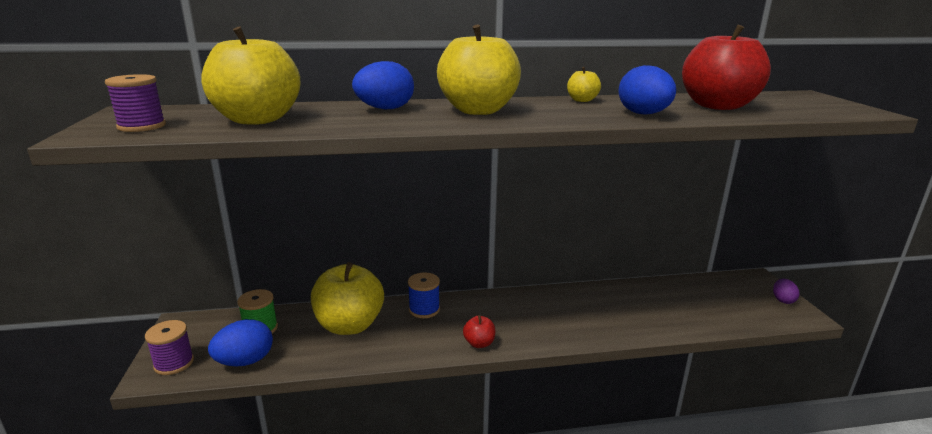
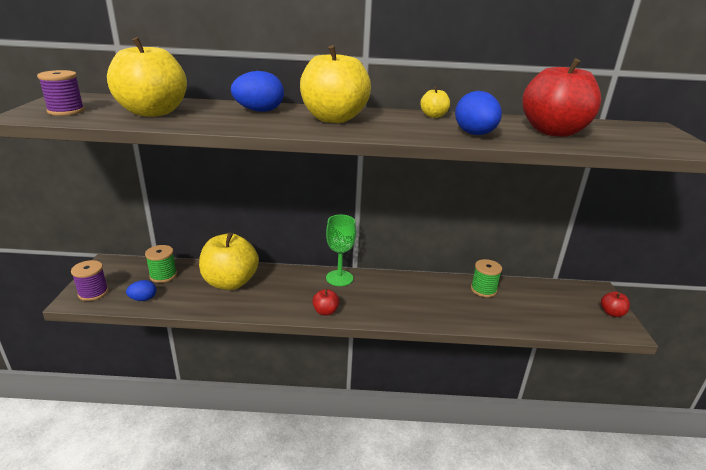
camera: 10 degrees right, 5 degrees up
(245, 361) = (143, 299): blue egg -> blue egg, size x0.60
(424, 309) = (293, 278): blue spool -> none
(478, 302) = (339, 278): none -> green goblet
(642, 293) = (483, 289): none -> green spool
(783, 300) = (612, 313): purple egg -> red apple

